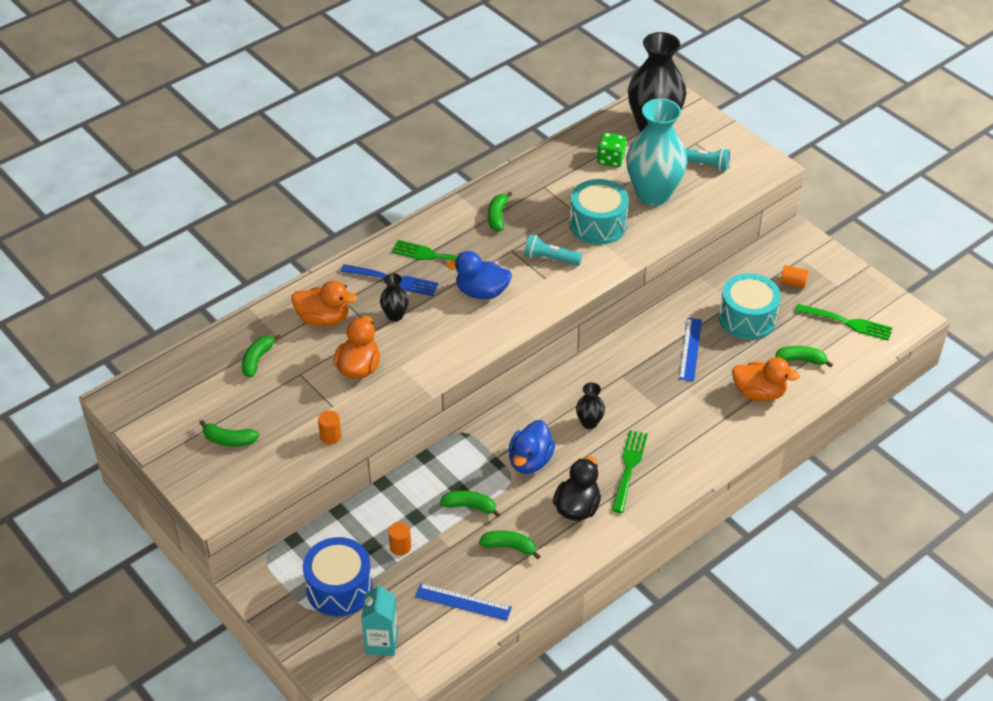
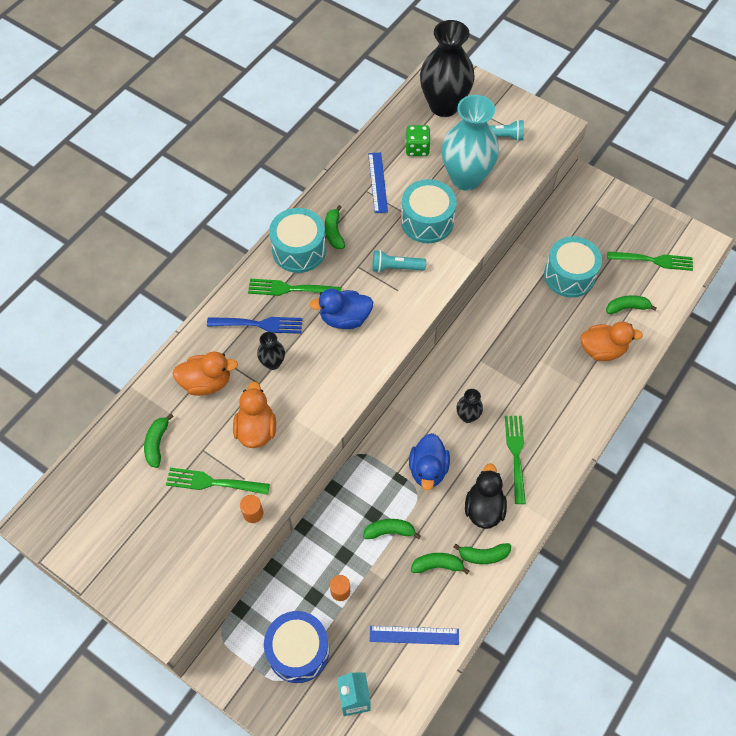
camera: 15 degrees left, 15 degrees up
(229, 440) = (157, 542): green banana -> green banana (483, 555)
(301, 402) = (213, 482): none -> green fork
(456, 225) = (299, 250): none -> turquoise drum
(690, 349) = (531, 318): blue ruler -> blue ruler (377, 182)
(793, 283) = (596, 230): orange cylinder -> none

